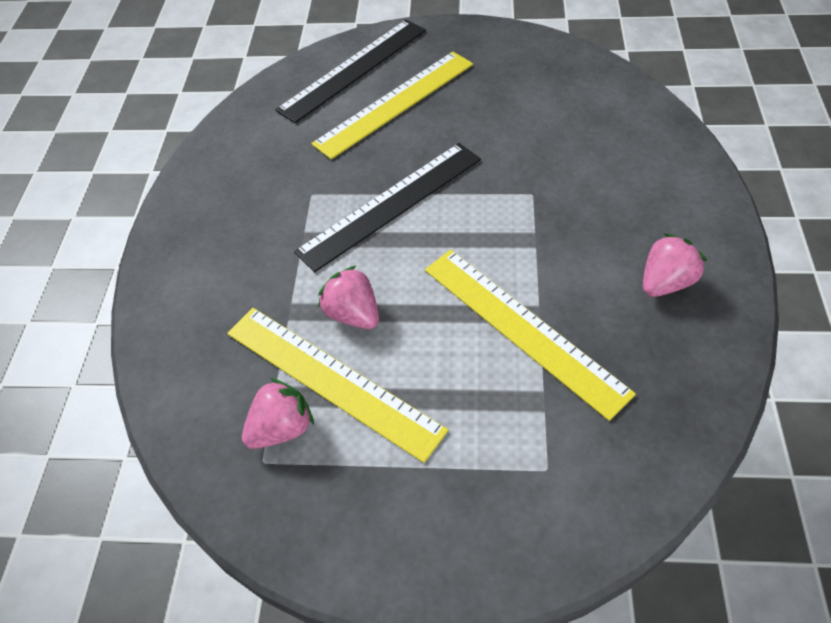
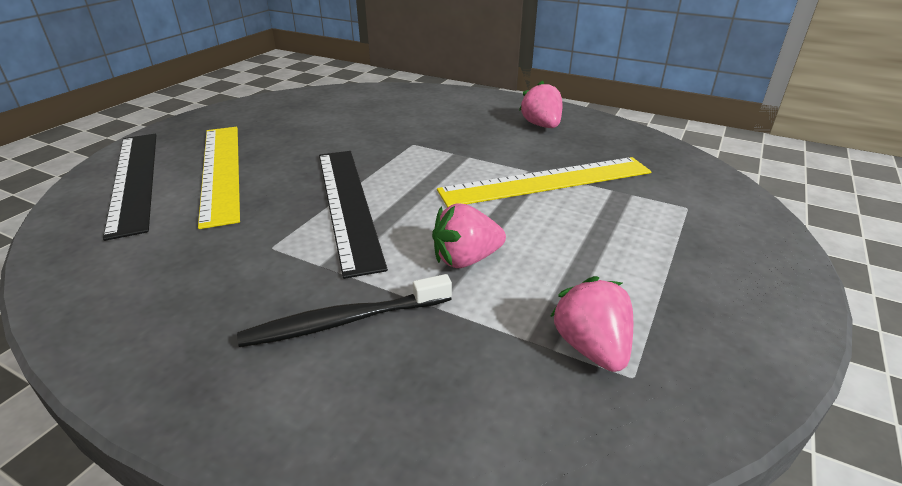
camera: 70 degrees left, 20 degrees down
(251, 276) = (344, 321): none -> black toothbrush
(332, 380) = (543, 294): yellow ruler -> none

